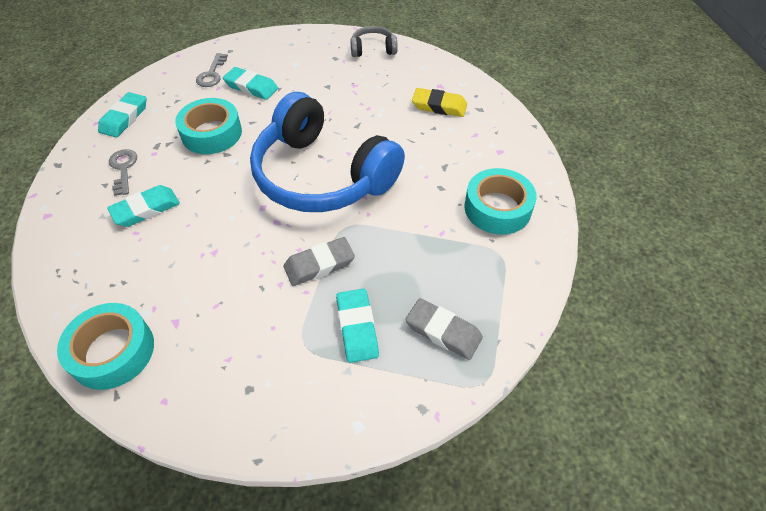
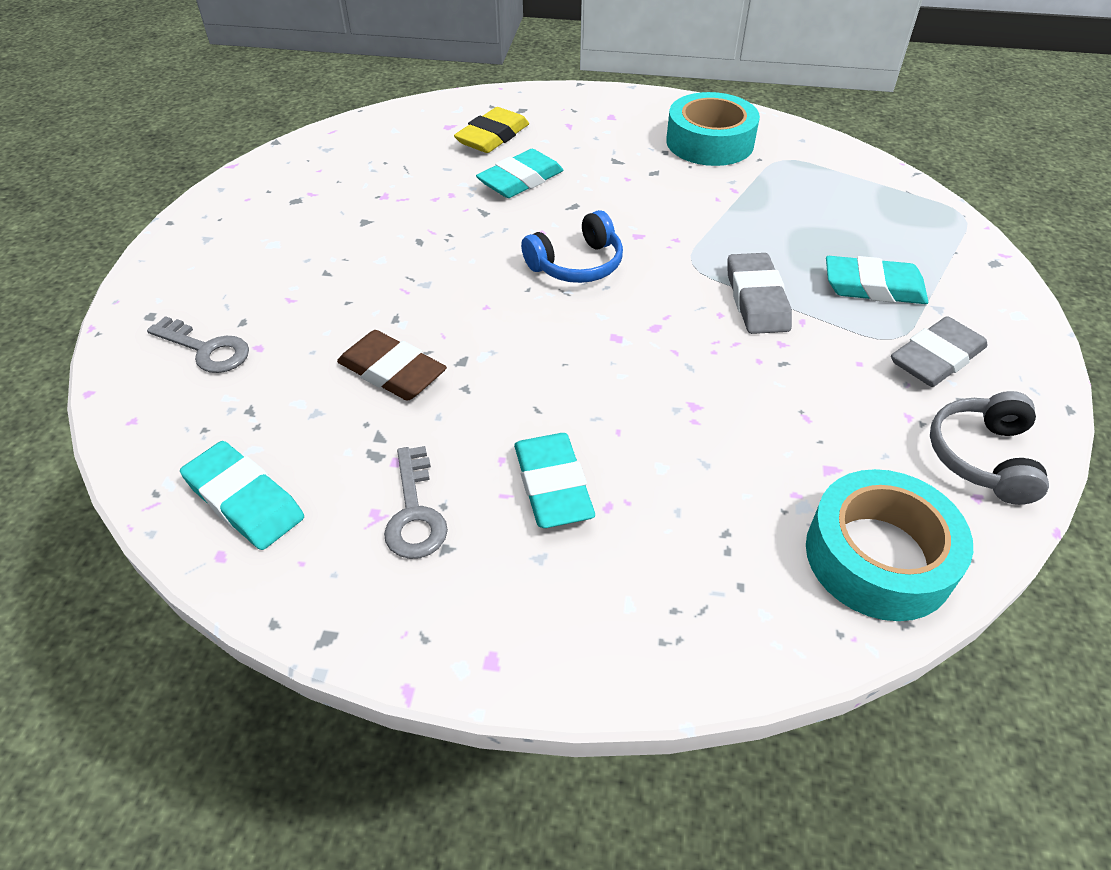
camera: 70 degrees left, 5 degrees down
(123, 169) = (415, 513): grey key -> grey key turned 105 degrees counterclockwise
(212, 133) = (392, 372): turquoise tape -> brown eraser
(251, 87) = (294, 304): turquoise eraser -> turquoise eraser (520, 180)
(322, 175) = (576, 264): blue headphones -> blue headphones, size x0.42
(373, 49) = (309, 160): grey headphones -> grey headphones (982, 457)
(443, 331) = (890, 224): grey eraser -> grey eraser (936, 358)

